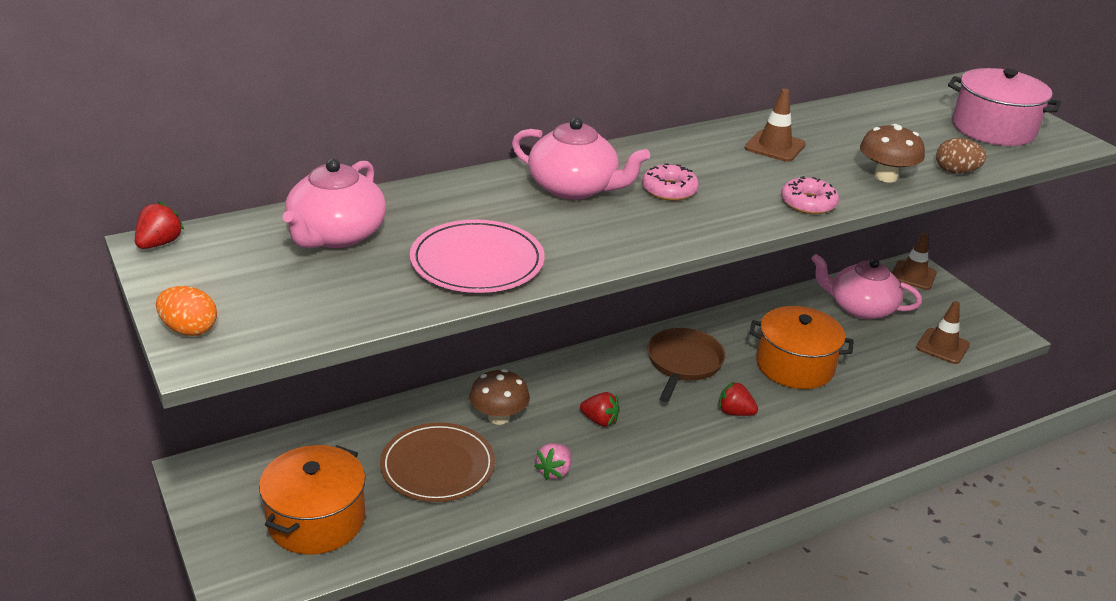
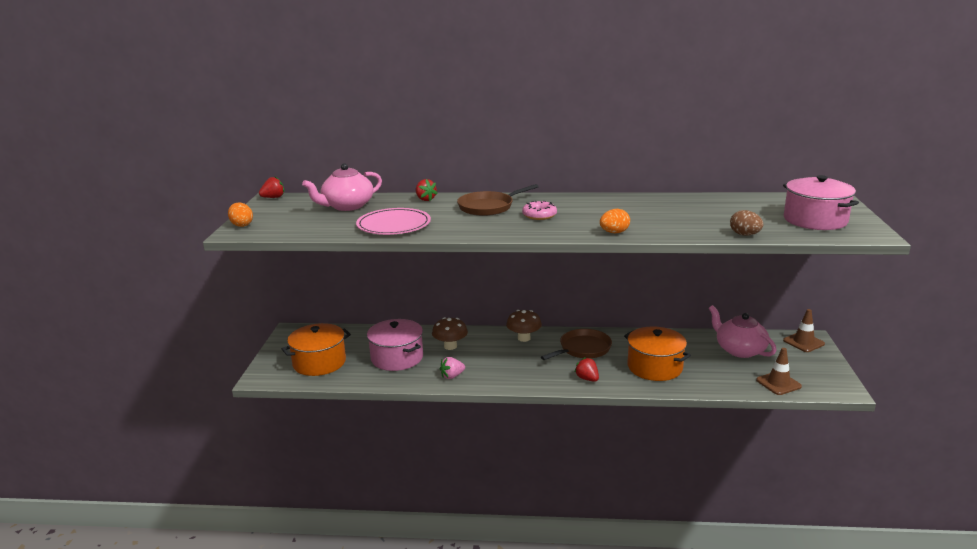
camera: 35 degrees right, 10 degrees down
(437, 466) = (397, 358): brown plate -> pink pot
(574, 188) = (488, 207): pink teapot -> brown pan
(600, 420) = (502, 361): red strawberry -> red strawberry (425, 199)
(774, 146) = (637, 207): brown traffic cone -> none
(808, 203) = (614, 232): pink donut -> orange egg
(885, 176) = (688, 229): brown mushroom -> brown mushroom (524, 338)

